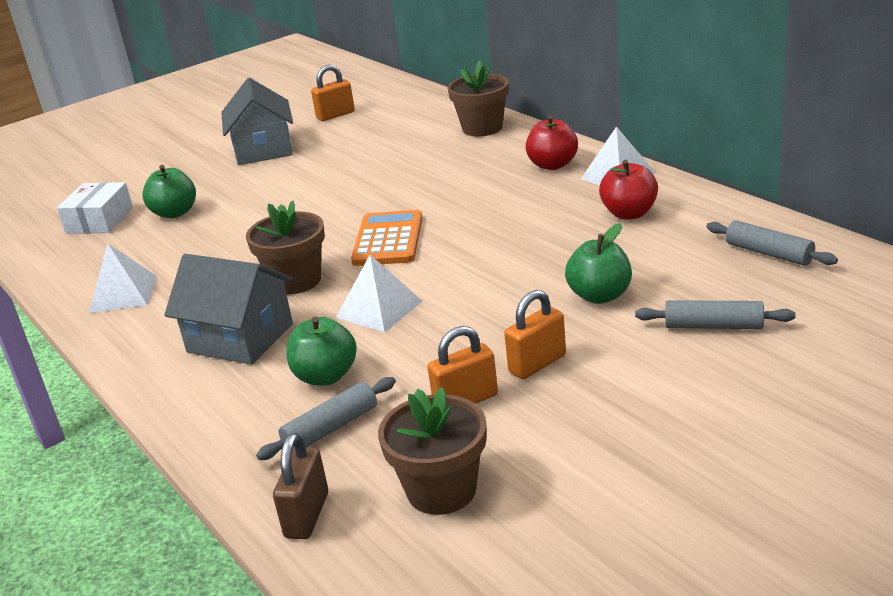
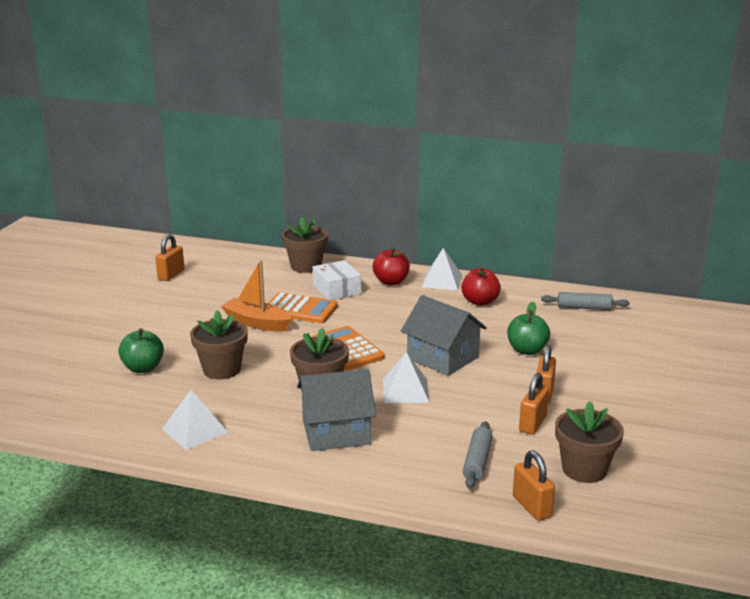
camera: 40 degrees left, 5 degrees down
(99, 220) = (79, 388): white box -> white box (336, 289)
(237, 232) = (222, 370): none -> brown flower pot
(263, 149) = (147, 309): grey house -> grey house (442, 358)
(307, 515) = (532, 507): brown padlock -> orange padlock
(325, 376) = (430, 436): green apple -> none
(341, 186) = (257, 323): none -> orange boat
(405, 179) = (300, 309): none -> orange calculator
(713, 326) = (606, 351): grey rolling pin -> none

